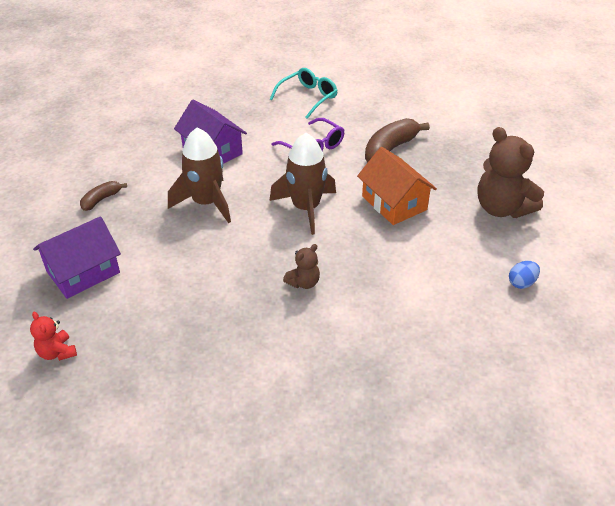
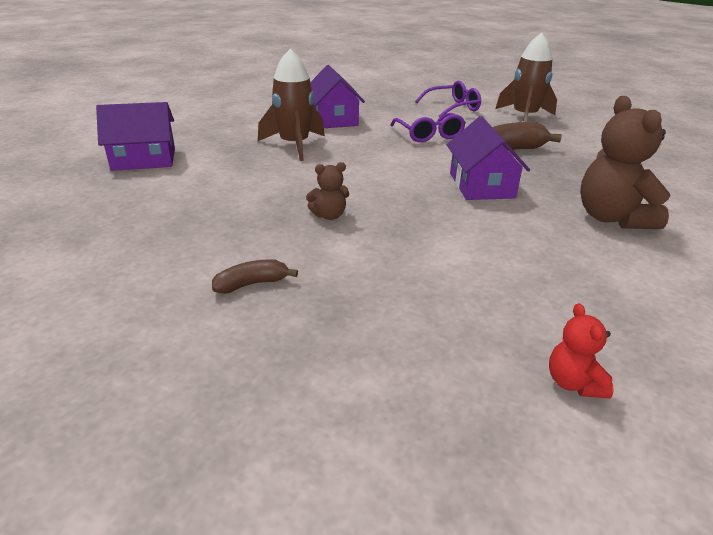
camera: 25 degrees right, 10 degrees down
(57, 352) = (58, 199): red teddy bear -> red teddy bear (573, 383)
(101, 199) = (211, 125): brown banana -> brown banana (252, 284)
(306, 208) = (384, 168): brown rocket -> brown rocket (524, 117)
(307, 98) = (452, 107): turquoise glasses -> purple glasses
(394, 203) = (481, 185): orange house -> purple house
(521, 283) = (596, 286): blue egg -> none

